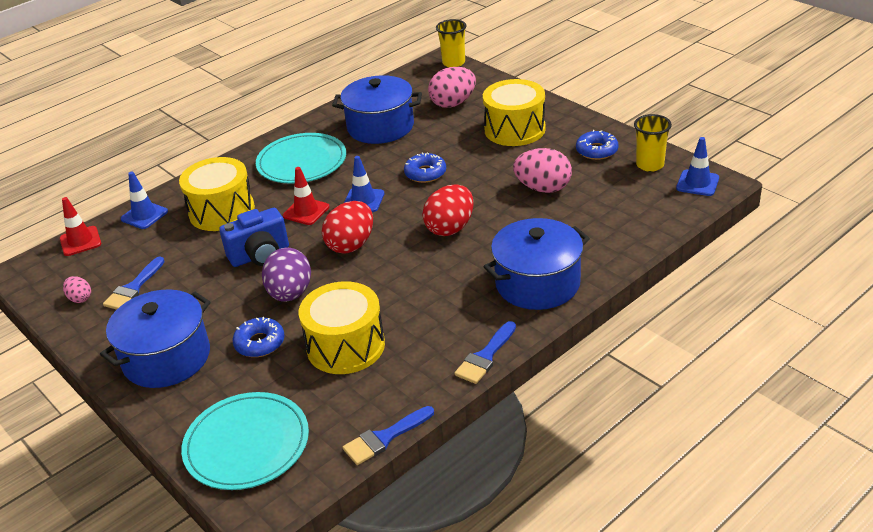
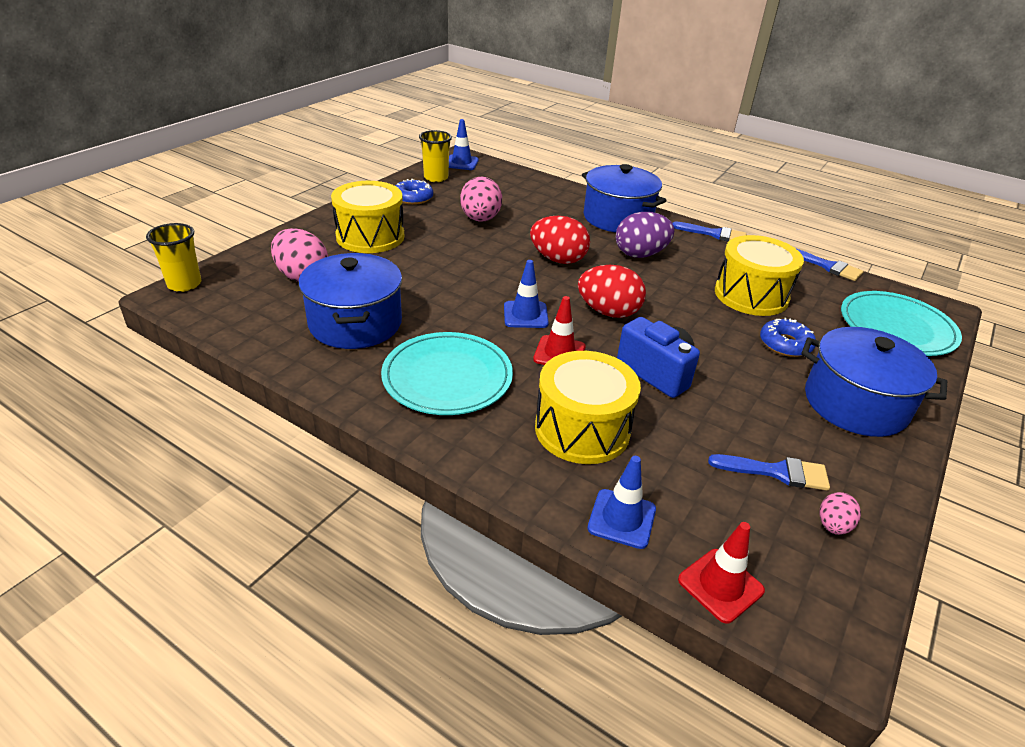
camera: 110 degrees left, 0 degrees up
(290, 294) = (705, 338): purple egg -> purple egg (640, 254)
(425, 173) = (463, 281): blue donut -> none

